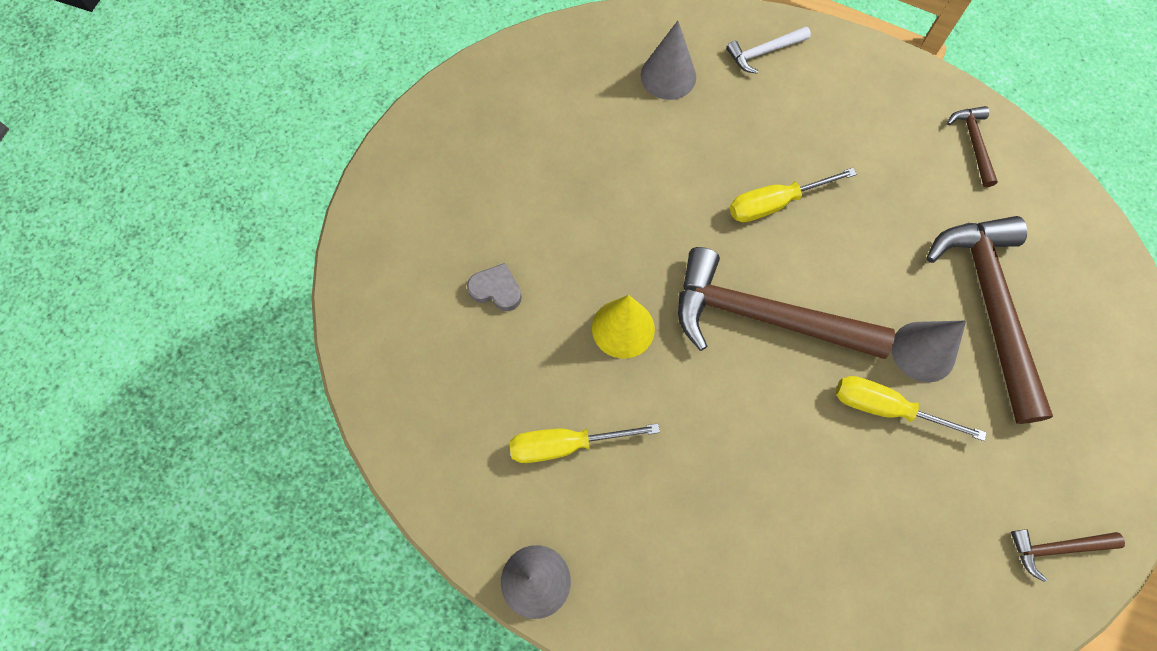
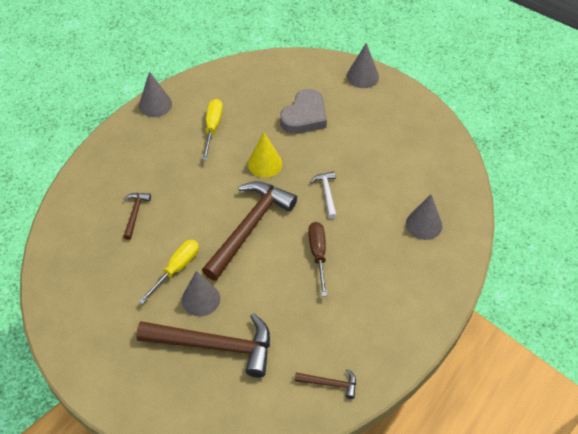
camera: 105 degrees right, 15 degrees down
(376, 216) = (362, 76): none -> grey cone
(496, 290) = (304, 116): grey heart -> grey heart, size x1.82
(764, 52) = (431, 282): white hammer -> white hammer (327, 193)
(775, 203) = (318, 254): yellow screwdriver -> brown screwdriver
(1056, 548) = (71, 322): brown hammer -> brown hammer (135, 213)

